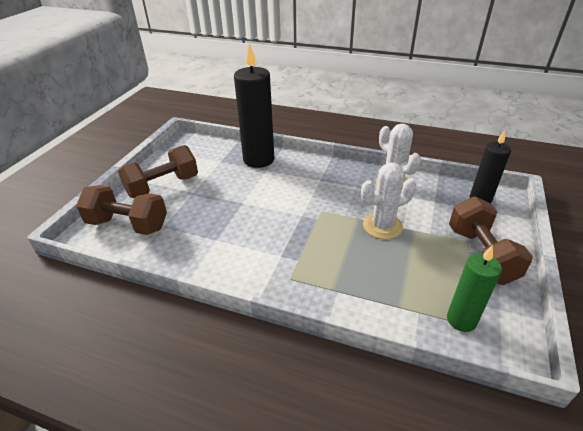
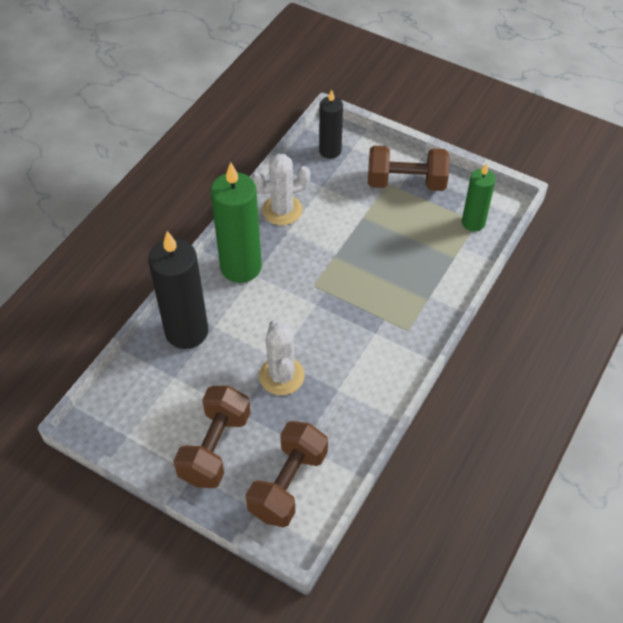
camera: 80 degrees left, 15 degrees up
(163, 186) = (215, 447): brown dumbbell -> brown dumbbell turned 45 degrees clockwise
(324, 173) = (241, 267): none -> green candle
(382, 226) = (351, 240): white cactus -> white cactus (281, 376)

